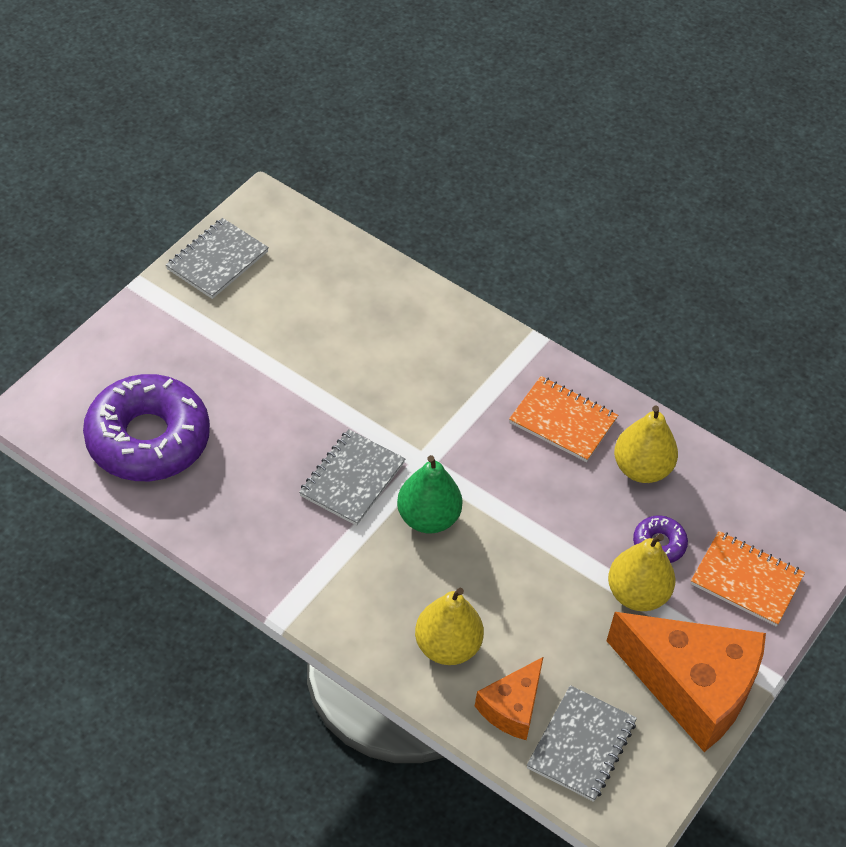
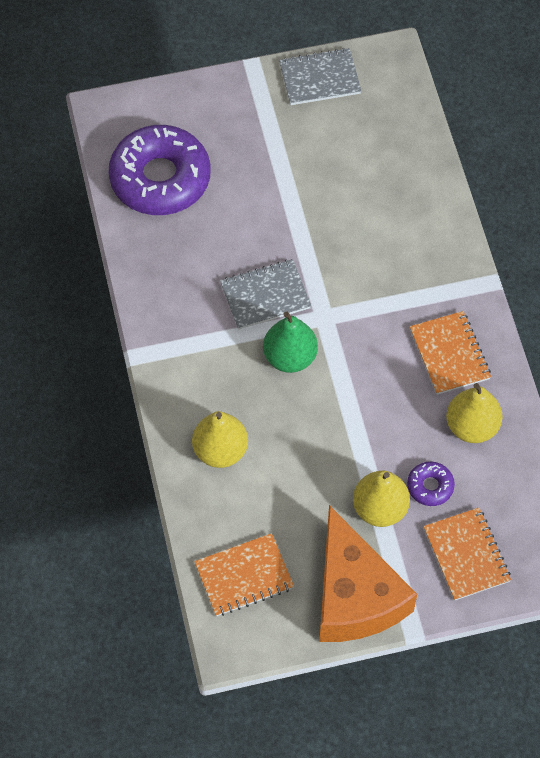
camera: 45 degrees right, 10 degrees up
(512, 707) = (223, 519): orange cheese -> none
(581, 745) = (244, 576): grey notebook -> orange notebook

